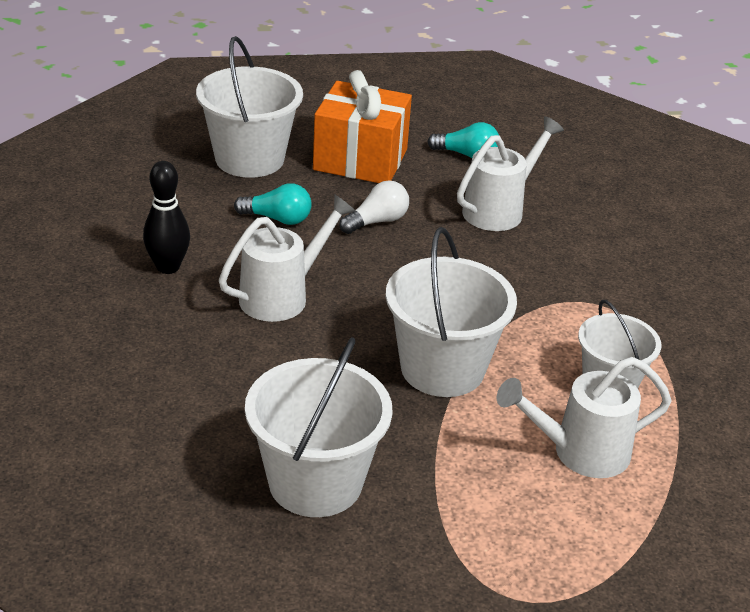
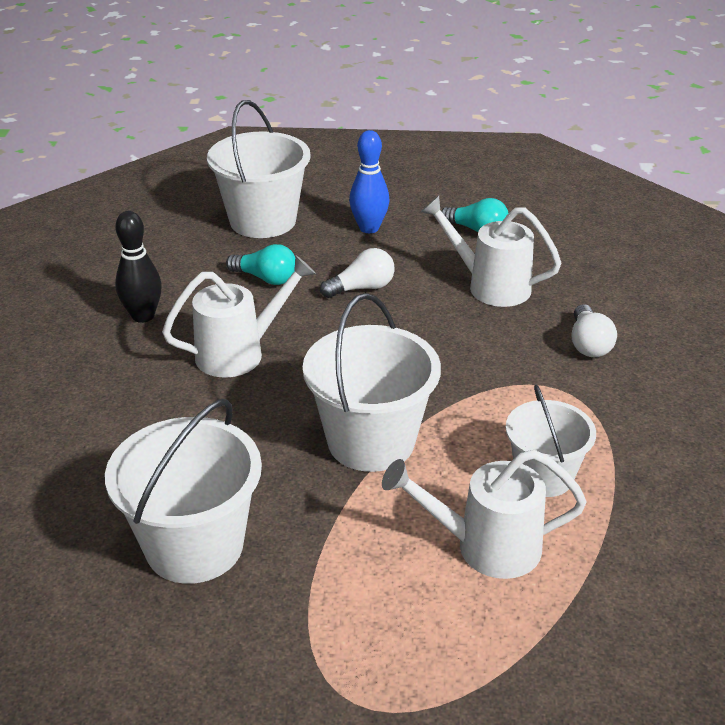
camera: 15 degrees right, 0 degrees up
(360, 160) = (369, 228): orange gift -> blue bowling pin
(499, 210) = (490, 286): white watering can -> white watering can turned 120 degrees counterclockwise
(608, 259) = (588, 344): none -> white light bulb

